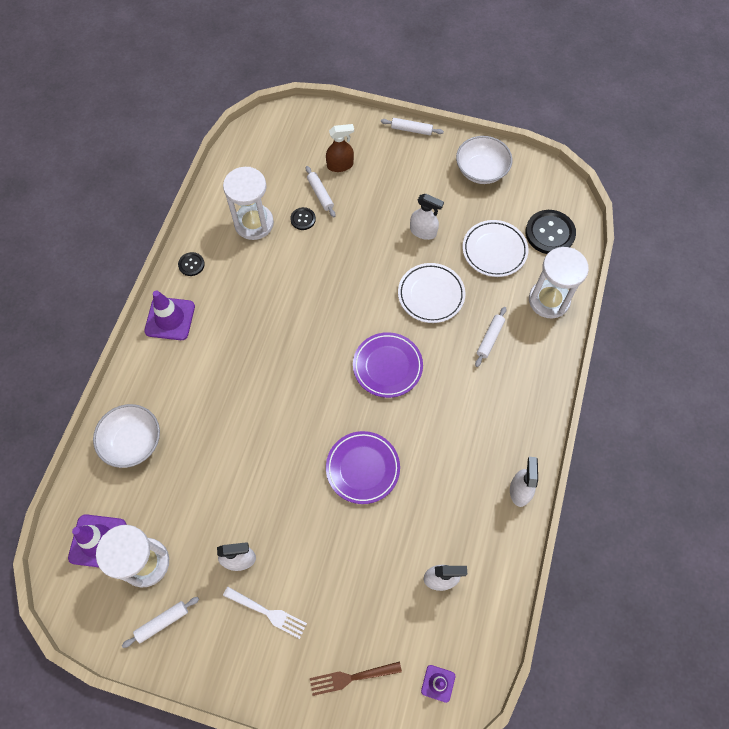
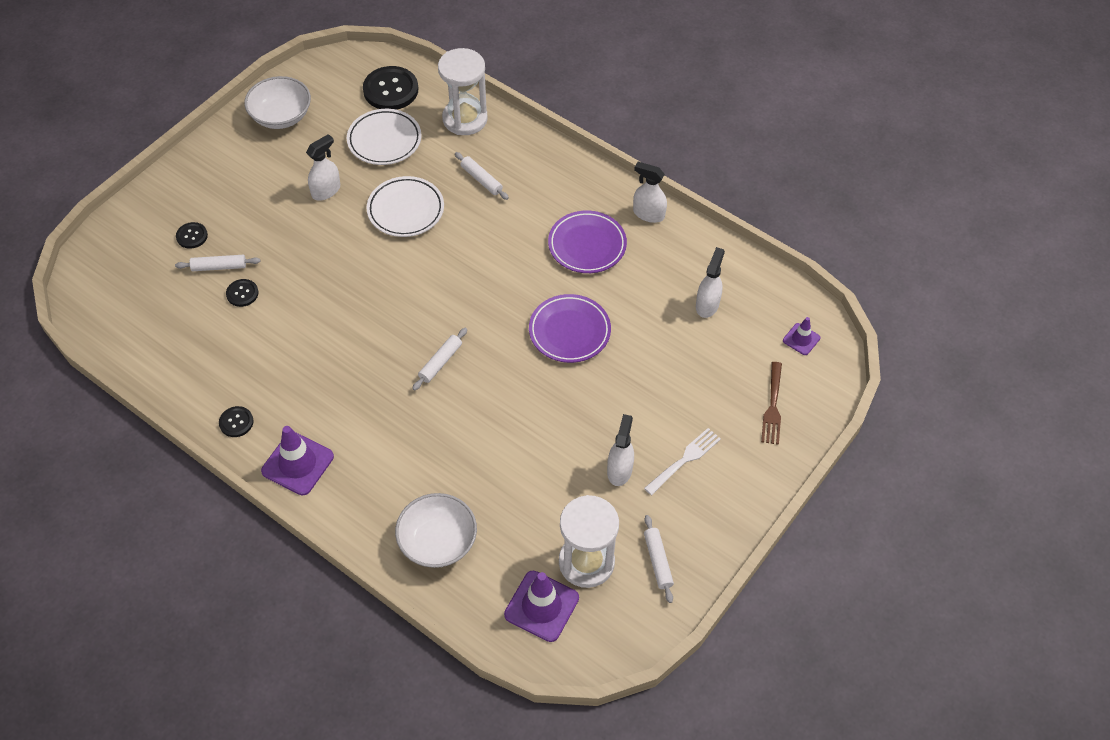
camera: 70 degrees left, 10 degrees down
(254, 223) = (218, 343): white hourglass -> none
(340, 165) = (192, 236): brown spray bottle -> black button
(387, 366) = (468, 274): purple plate -> purple plate (587, 245)
(411, 130) = (188, 156): white rolling pin -> white rolling pin (440, 362)

